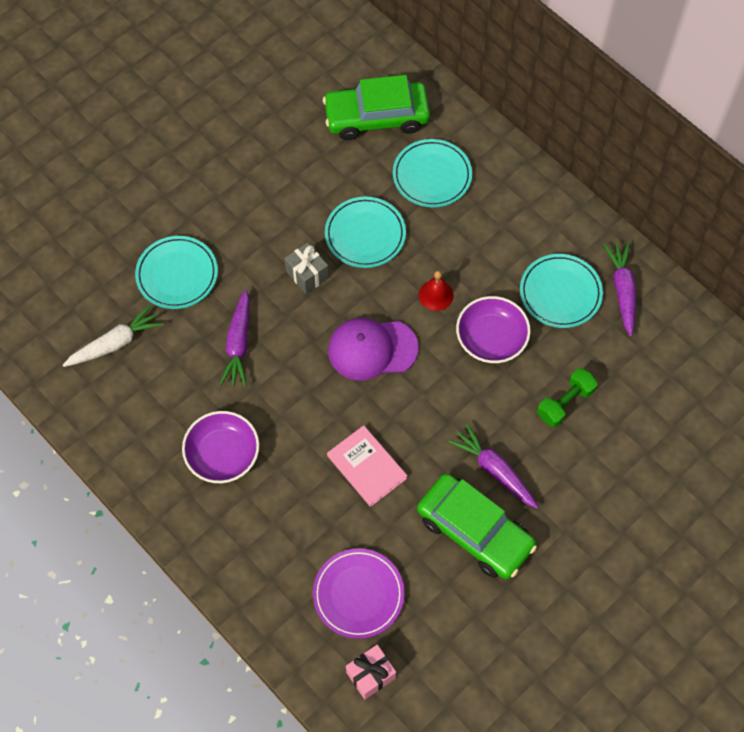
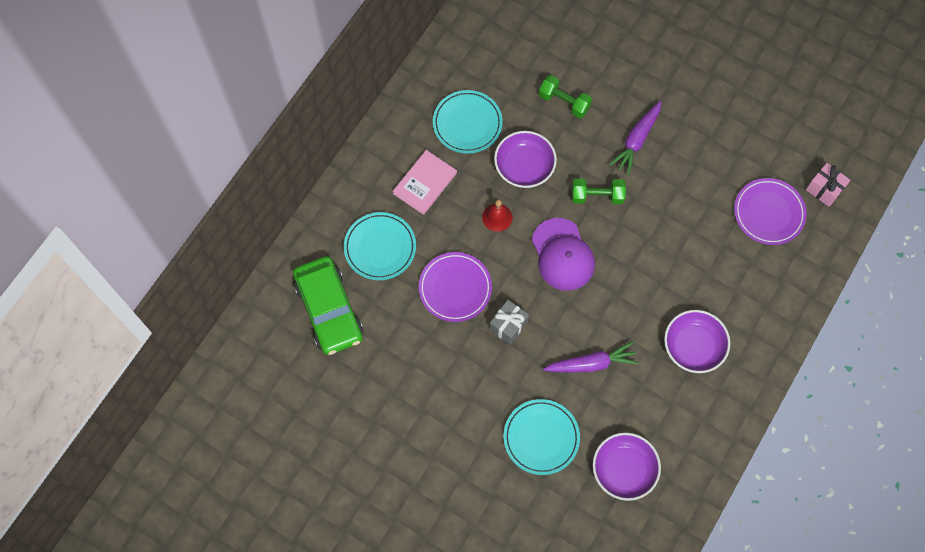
camera: 105 degrees left, 5 degrees up
(115, 343) = (624, 469): white carrot -> purple bowl
(365, 234) = (455, 288): turquoise plate -> purple plate
(366, 467) = (666, 233): pink book -> pink book (425, 183)
(433, 405) = (597, 196): none -> green dumbbell
(474, 531) = (690, 144): green car -> none
(622, 290) = (451, 79): purple carrot -> none

